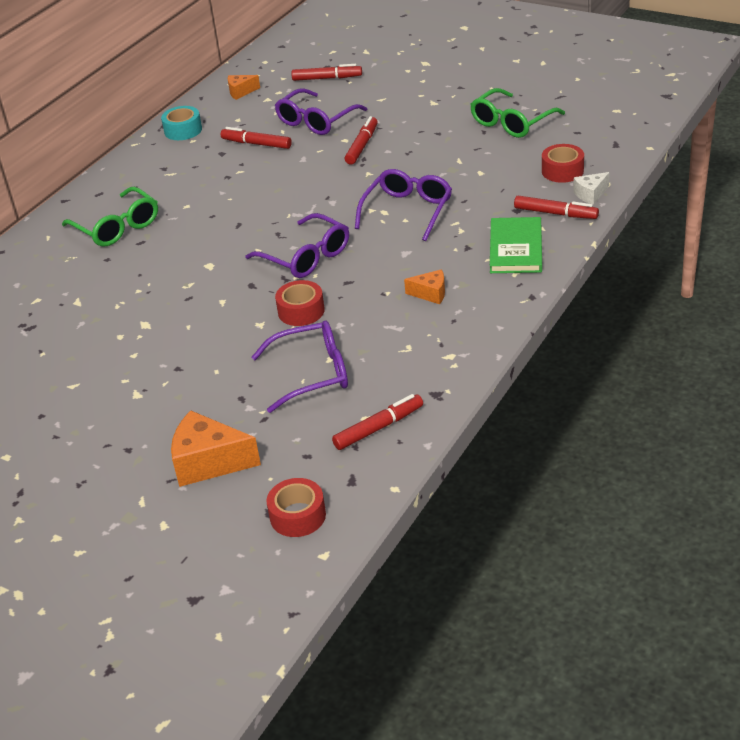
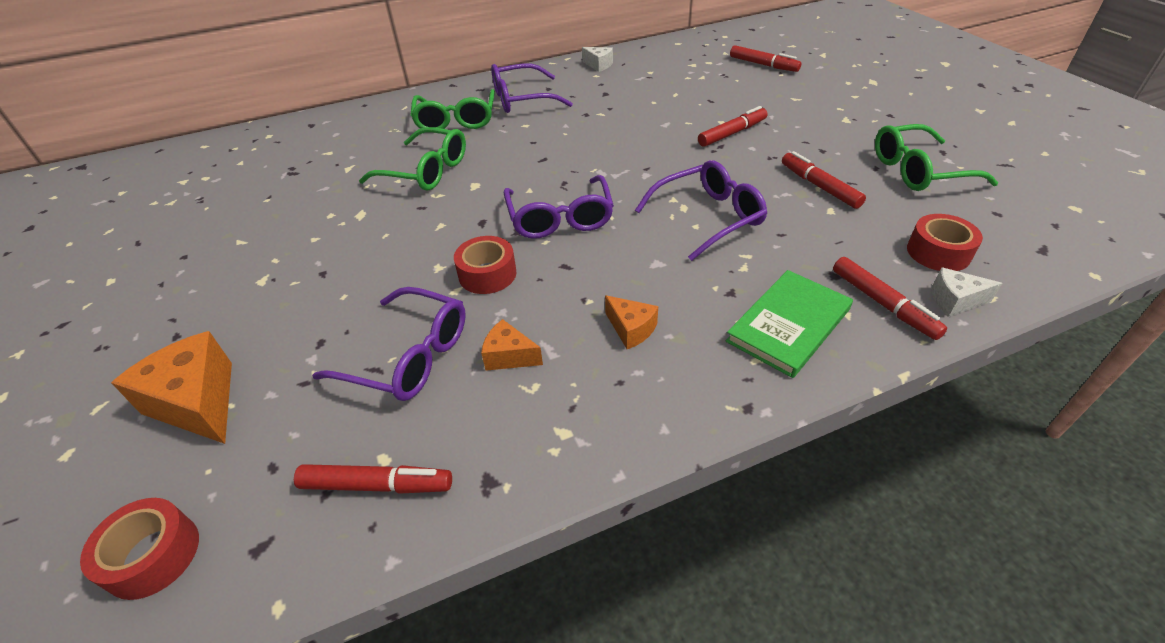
camera: 35 degrees right, 5 degrees up
(152, 274) = (425, 171): none -> green glasses
(183, 130) = (599, 65): turquoise tape -> white cheese
(241, 92) = (678, 52): orange cheese -> orange cheese (509, 356)
(256, 144) = (641, 96): red marker -> red marker (819, 186)
(316, 121) = (714, 96): purple glasses -> purple glasses (522, 99)

